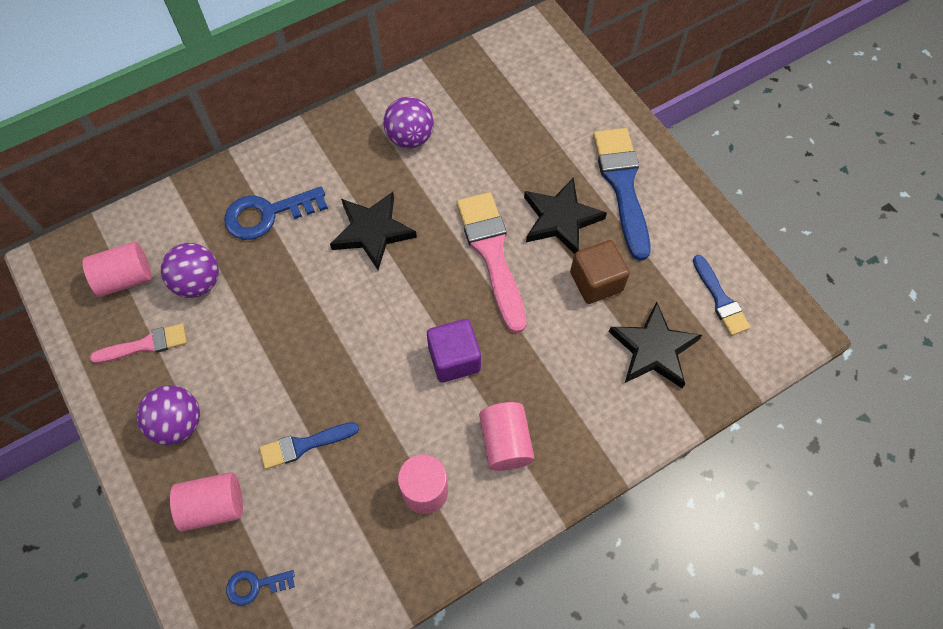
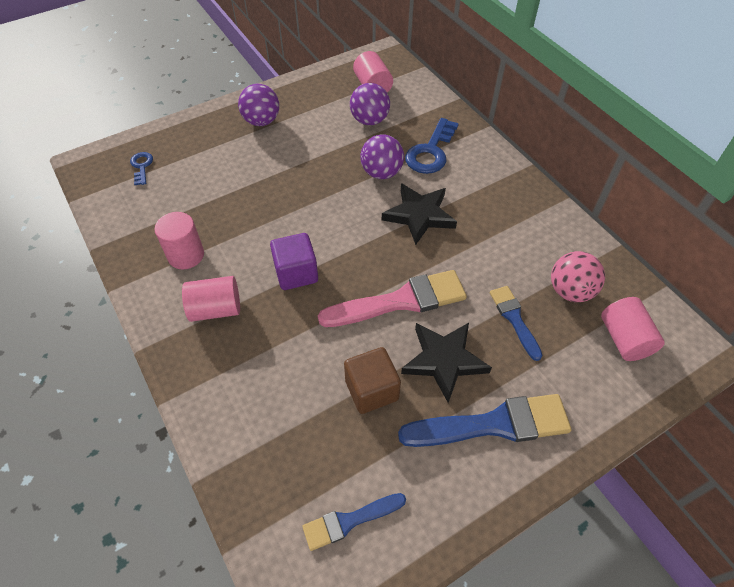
camera: 90 degrees right, 10 degrees down
(146, 345) = (321, 101): pink brush -> none
(214, 506) = (200, 143): pink cylinder -> pink cylinder (624, 339)
(268, 214) = (431, 152): blue key -> blue key turned 135 degrees counterclockwise
(304, 445) = (235, 184): blue brush -> blue brush (514, 319)
(410, 138) = (522, 238): purple ball -> purple ball (381, 173)
(478, 108) = (570, 291): none -> pink ball
(653, 349) = (293, 440): black star -> none

